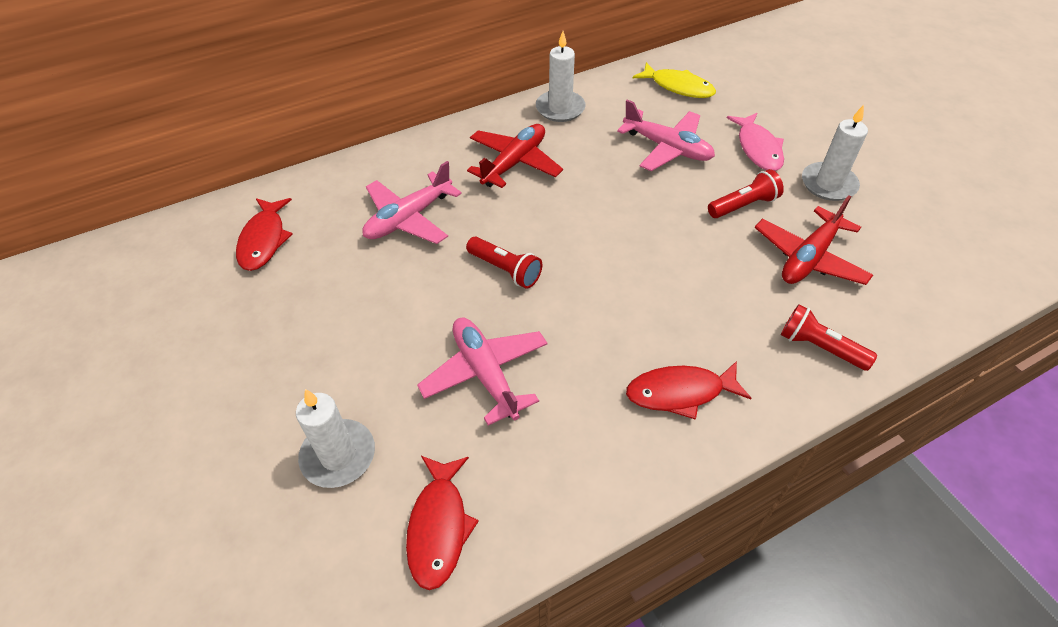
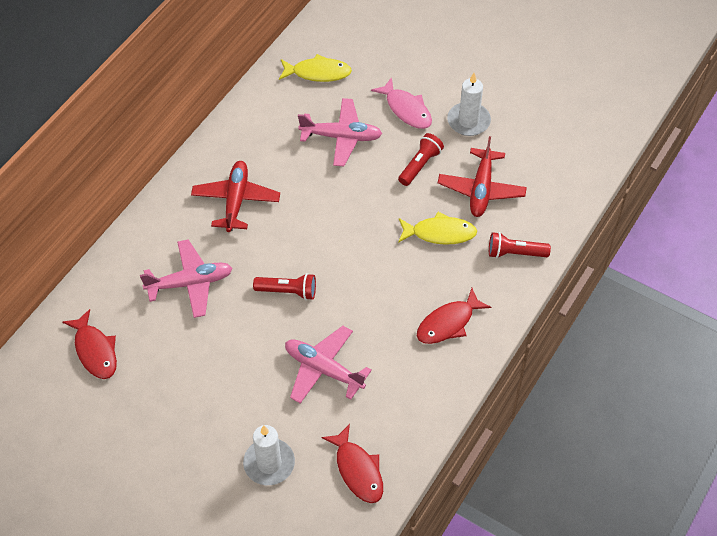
camera: 30 degrees left, 5 degrees up
(409, 218) = (190, 283): pink plane -> pink plane turned 120 degrees counterclockwise
(560, 108) = (238, 133): white candle -> none
(728, 284) = (440, 233): none -> yellow fish

